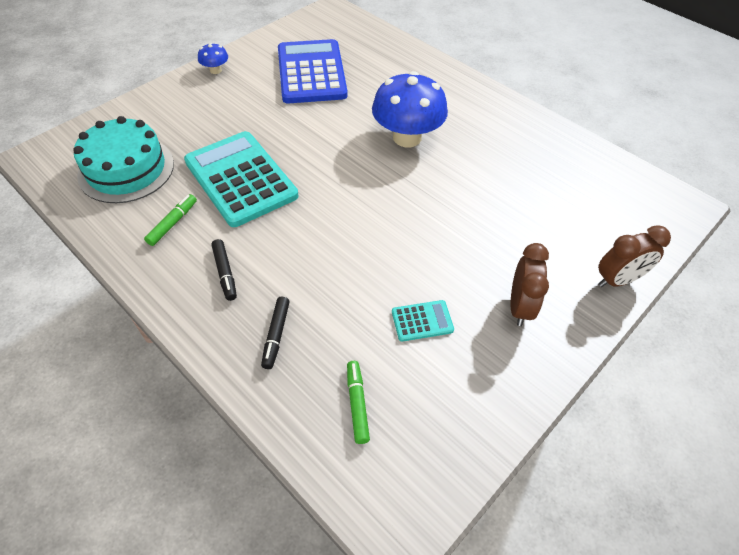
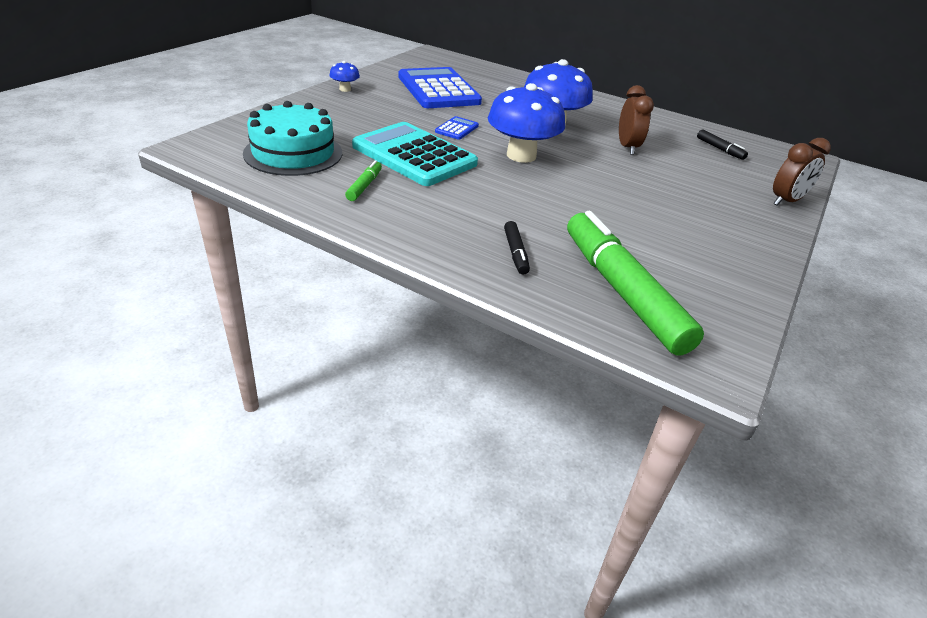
camera: 15 degrees left, 15 degrees down
(225, 273) = (438, 215): black marker -> black marker (720, 149)
(302, 138) = (456, 129): none -> blue calculator
(351, 185) = (521, 155): none -> blue mushroom
(357, 404) = (622, 291): green marker -> green marker, size x2.40
(422, 321) = (643, 235): turquoise calculator -> none
(520, 307) = (720, 221): brown clock -> brown clock (627, 147)

